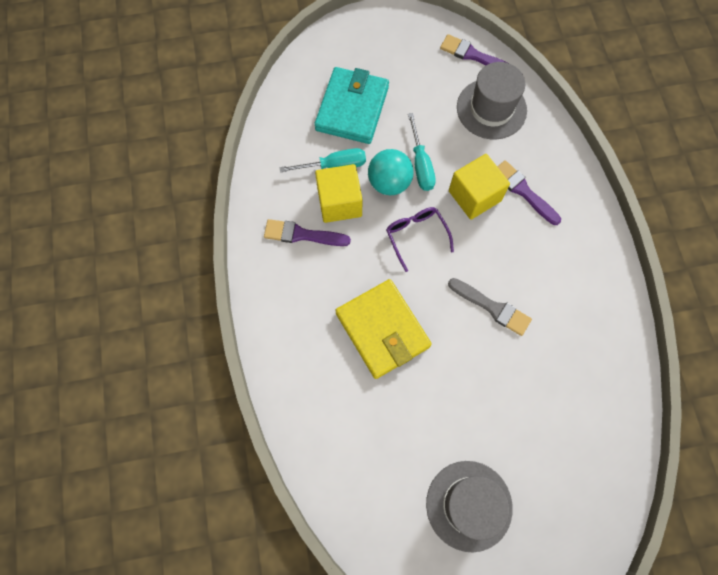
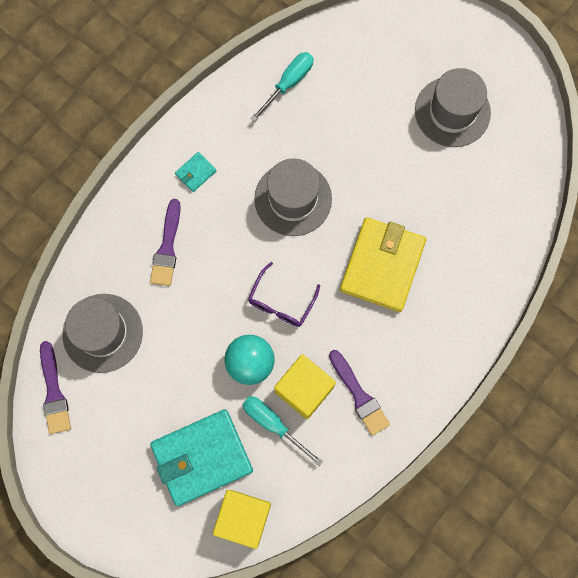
camera: 130 degrees left, 5 degrees up
(421, 164) = (210, 350): turquoise screwdriver -> turquoise screwdriver (288, 83)
(474, 196) = (204, 283): yellow cube -> yellow cube (243, 517)
(492, 307) = (293, 199): grey brush -> grey hat
(570, 253) = (196, 173): none -> turquoise wallet

